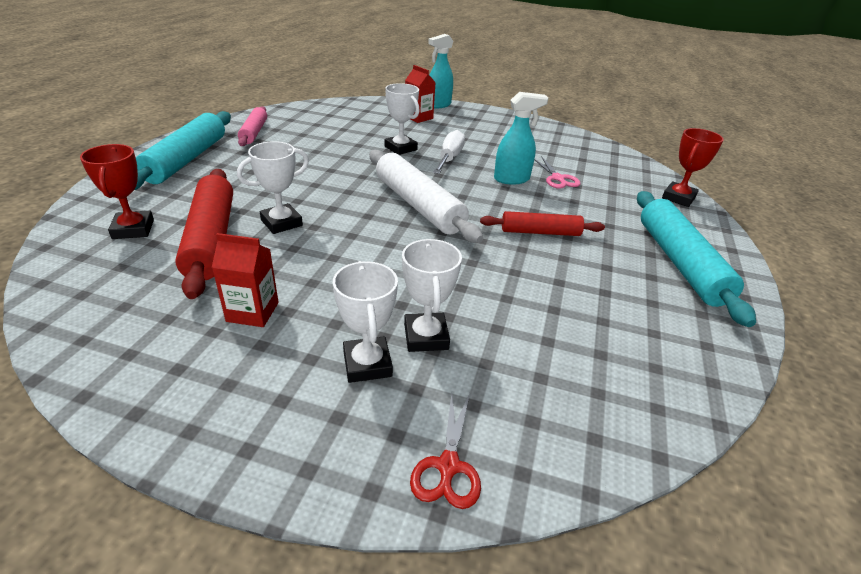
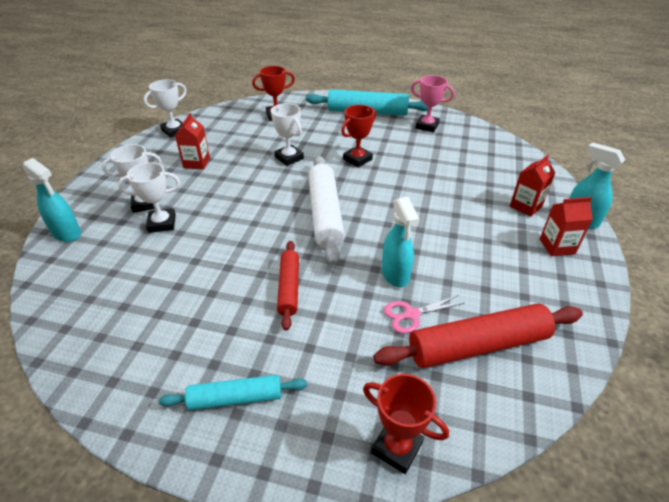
camera: 90 degrees right, 5 degrees up
(211, 239) = (268, 138): red rolling pin -> red rolling pin (477, 345)
(254, 132) = (427, 126): pink rolling pin -> pink trophy
(309, 177) = (357, 159): none -> red trophy
(401, 148) = (435, 199): white trophy -> white trophy (174, 131)
(418, 205) = (325, 214): white rolling pin -> white rolling pin turned 60 degrees counterclockwise
(448, 466) = (67, 233): red scissors -> turquoise spray bottle
(449, 158) = (427, 230): white screwdriver -> none
(470, 118) = (557, 246): none -> red carton
(680, 263) = (236, 398): turquoise rolling pin -> turquoise rolling pin, size x0.59

